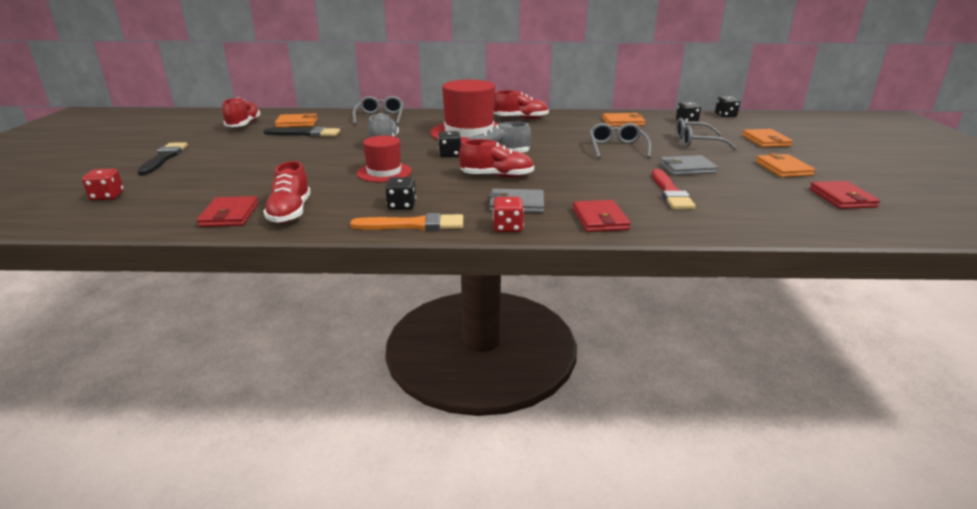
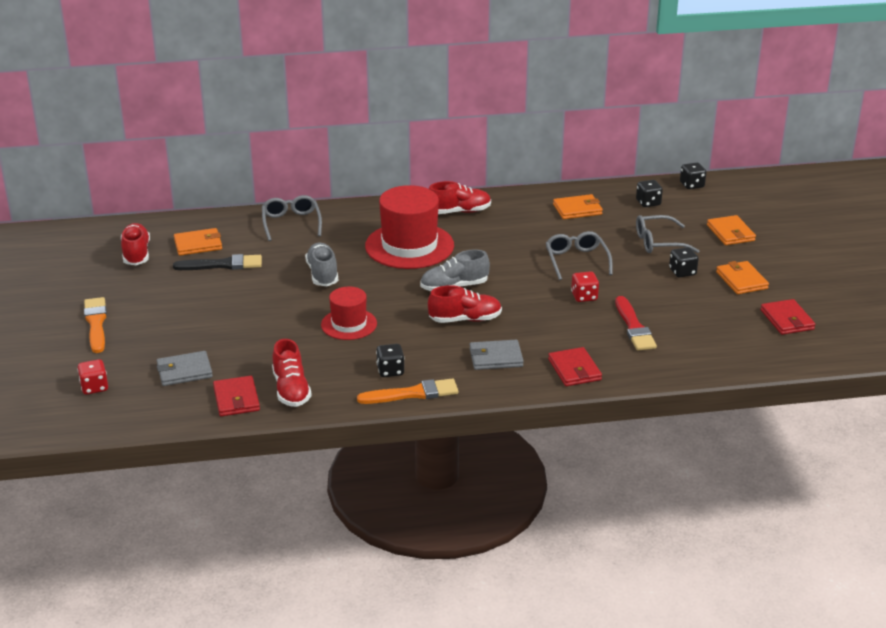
camera: 10 degrees left, 5 degrees up
(164, 158) = (96, 323): black brush -> orange brush
(450, 154) = (404, 288): black dice -> black dice (682, 272)
(507, 228) = (496, 388): red dice -> red dice (584, 296)
(687, 168) = (649, 289): grey wallet -> grey wallet (184, 371)

